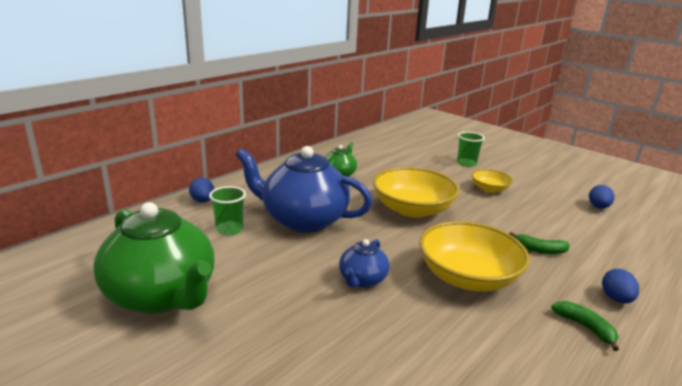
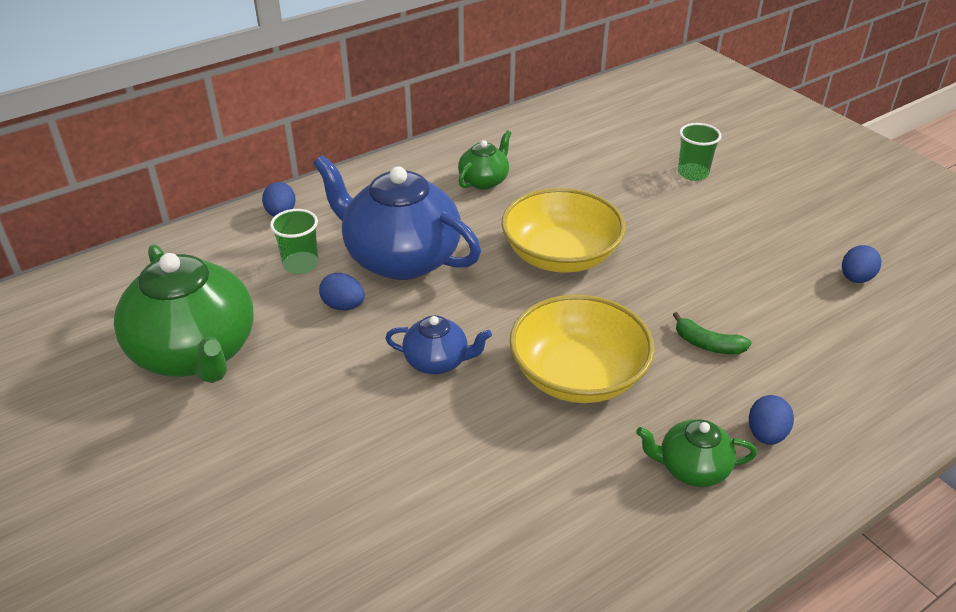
camera: 15 degrees right, 15 degrees up
(273, 252) = (343, 306): none -> blue egg
(362, 280) = (437, 361): blue teapot -> blue teapot turned 120 degrees counterclockwise
(489, 189) = (699, 228): yellow bowl -> none
(585, 327) = (691, 468): green banana -> green teapot

